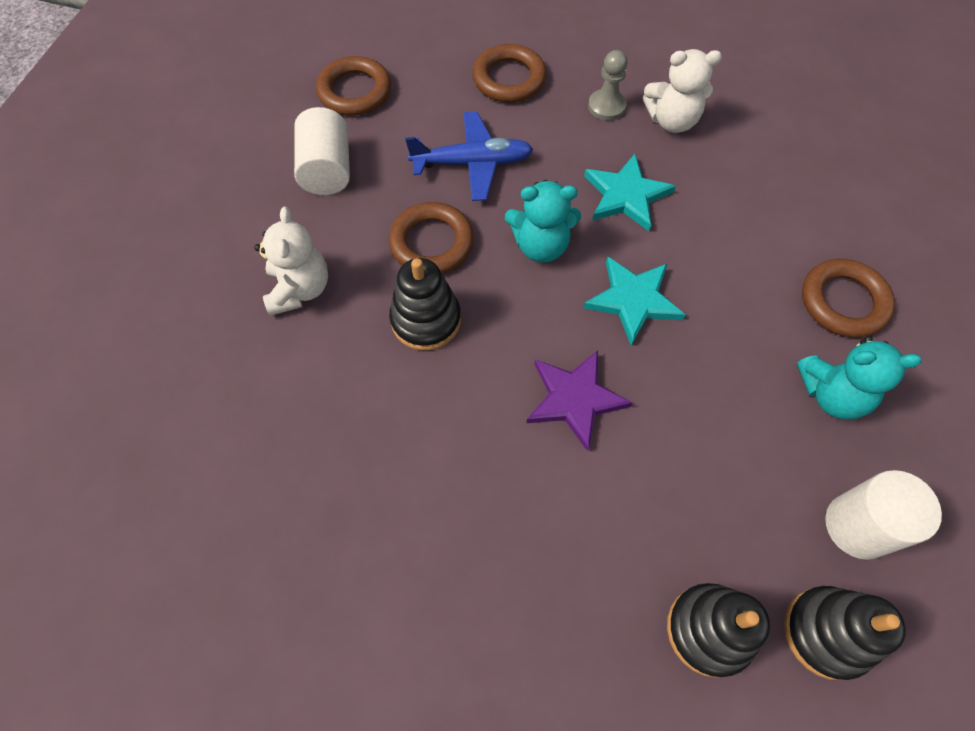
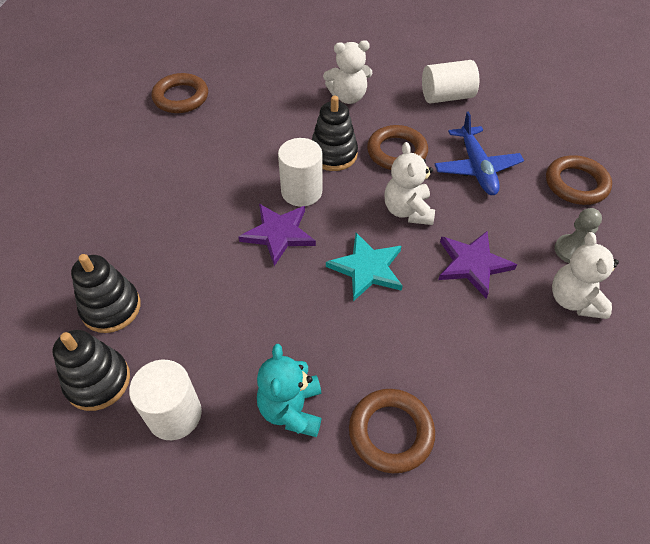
camera: 85 degrees right, 10 degrees down
(355, 91) = (524, 101): brown ring -> brown ring (181, 97)
(497, 366) = (301, 191): none -> white cylinder
(541, 245) = (407, 211): turquoise teddy bear -> white teddy bear
(626, 195) = (472, 264): turquoise star -> purple star

